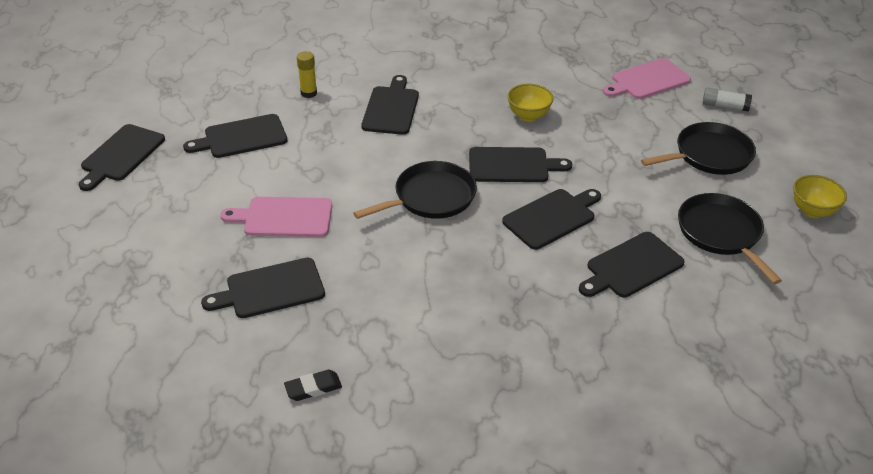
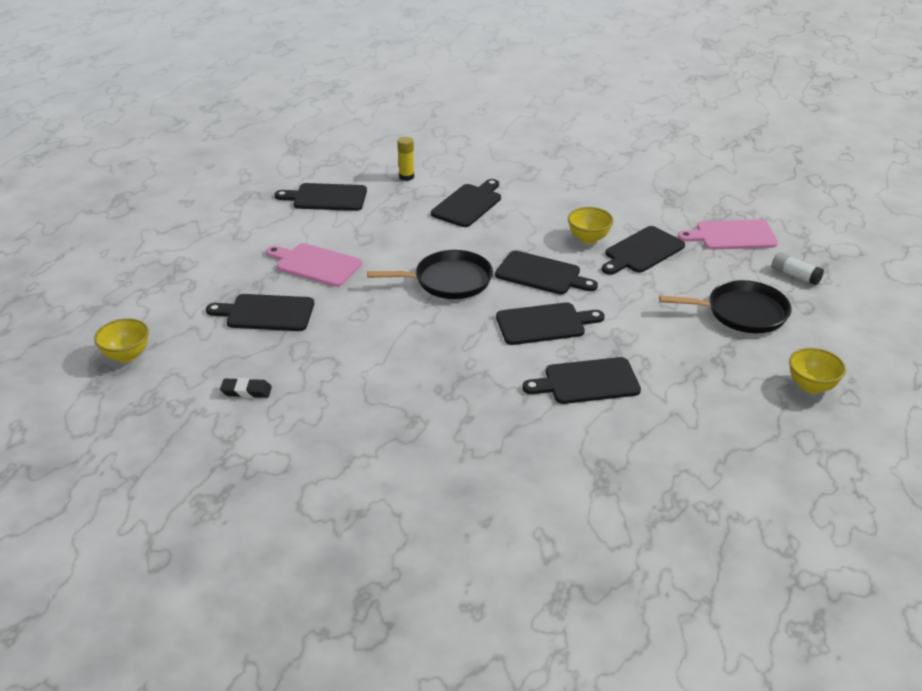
camera: 25 degrees right, 5 degrees down
(121, 155) = (224, 189): black cutting board -> black cutting board (642, 251)
(148, 390) = (126, 355): none -> yellow bowl
(721, 233) = (698, 379): black pan -> none

